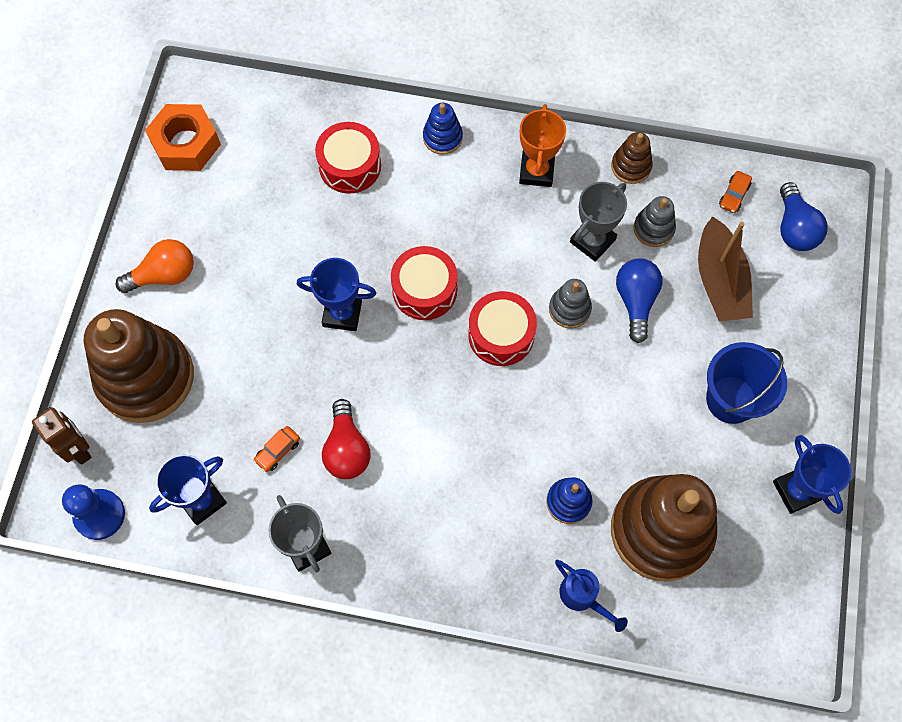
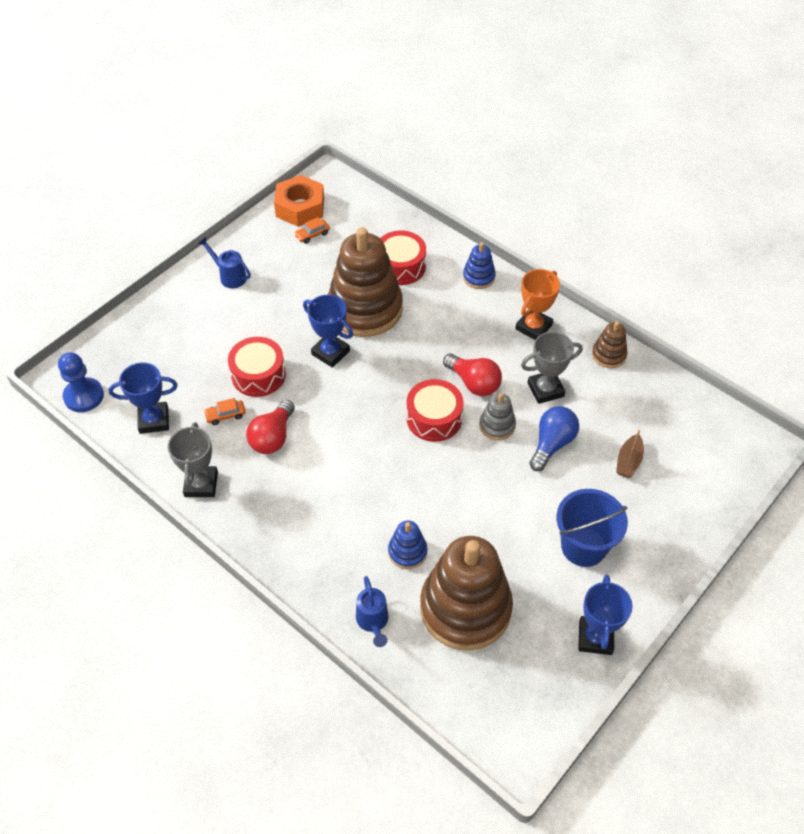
camera: 30 degrees right, 15 degrees down
(79, 449) = (100, 351): brown robot -> none
(145, 377) = (173, 330): brown stacking toy -> brown stacking toy (365, 309)
(164, 275) = (229, 276): orange light bulb -> blue watering can
(424, 290) = (399, 364): red drum -> red drum (258, 375)
(516, 271) = (474, 383): none -> red light bulb
(653, 229) = (599, 403): grey stacking toy -> none
(719, 281) = (628, 461): brown boat -> brown boat, size x0.53
(734, 195) = (679, 409): orange car -> orange car (312, 235)
(794, 228) = (715, 453): blue light bulb -> none

